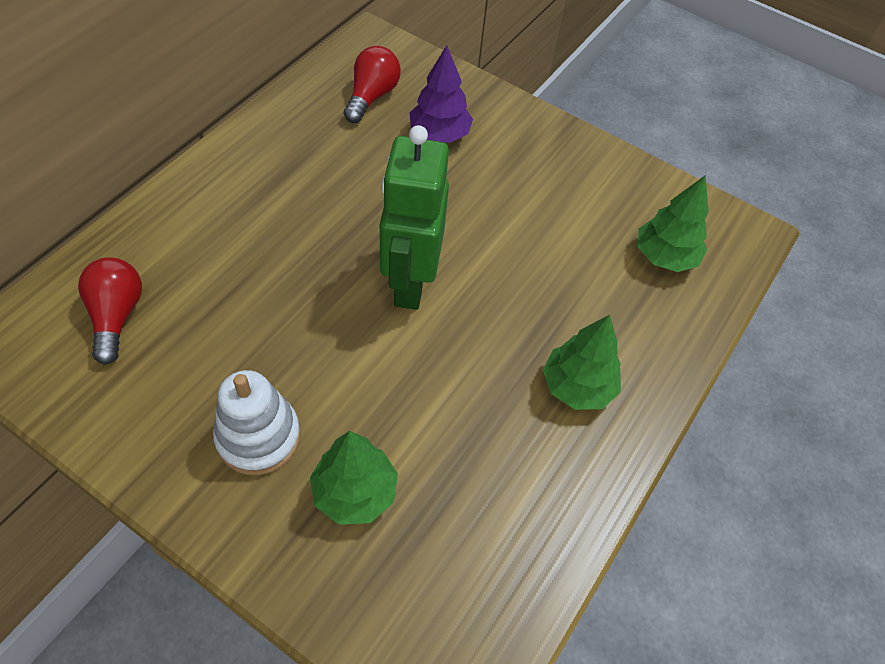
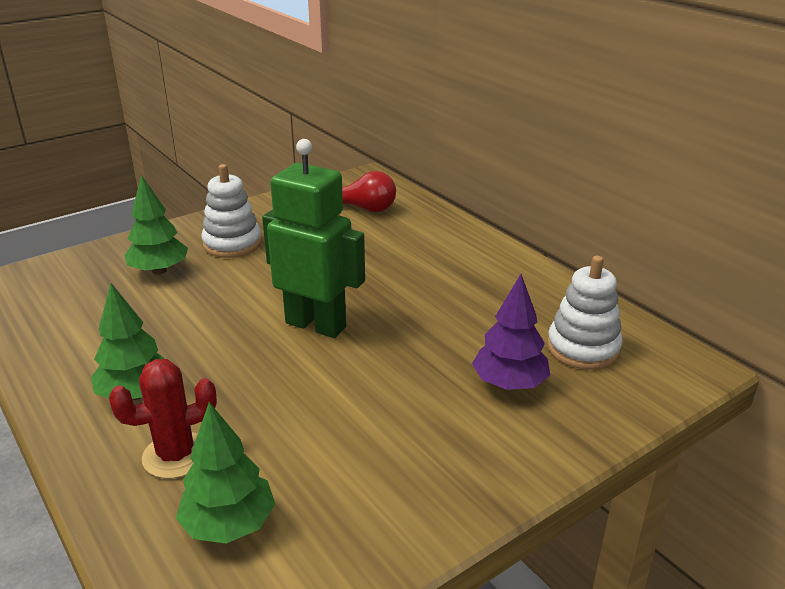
camera: 115 degrees right, 25 degrees down
(371, 96) = (583, 348): red light bulb -> white stacking toy
(627, 318) = (176, 455): none -> red cactus

